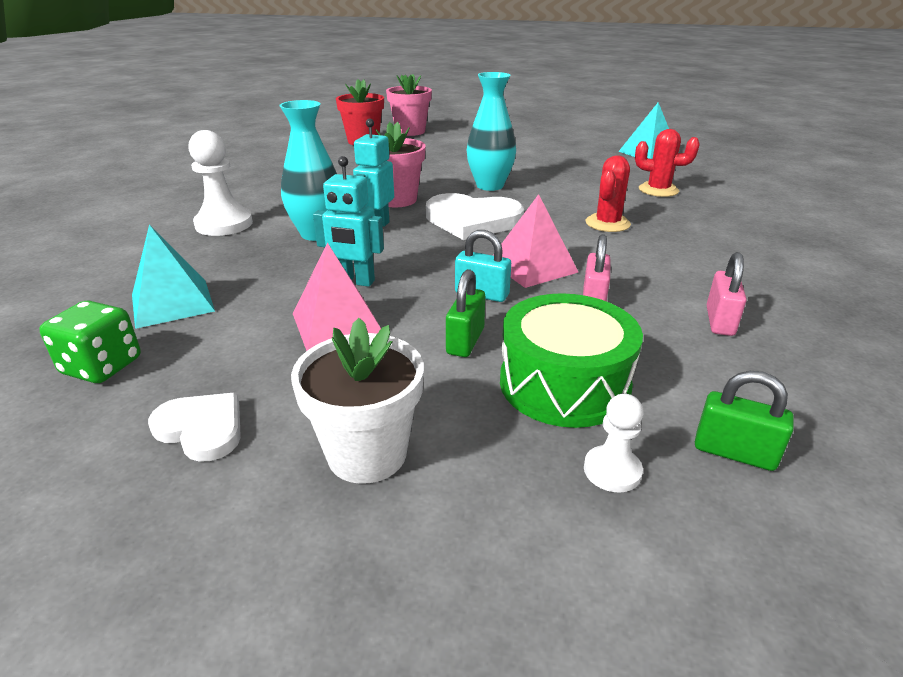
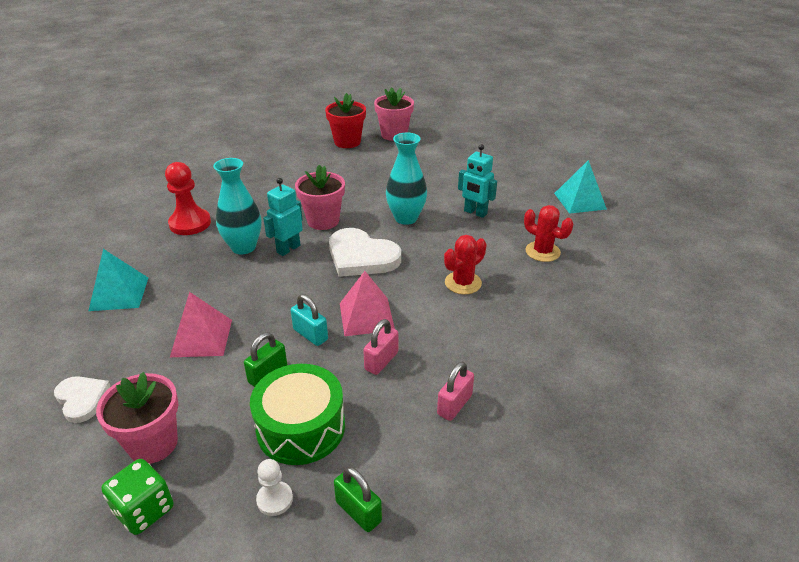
camera: 20 degrees right, 5 degrees up
(102, 366) = (57, 337): green dice -> green dice (144, 510)
(224, 224) = (190, 223): white pawn -> red pawn
(354, 281) = (237, 301): turquoise robot -> turquoise robot (475, 213)
(367, 454) = (153, 444): white flower pot -> pink flower pot

